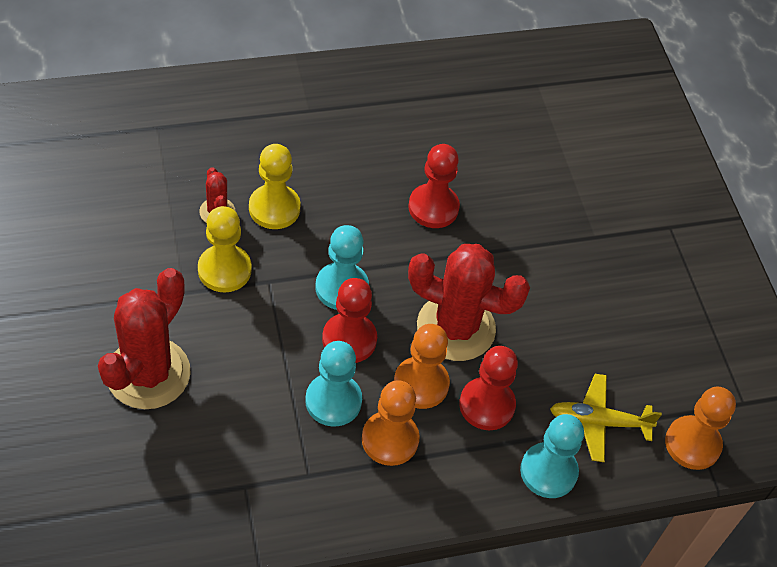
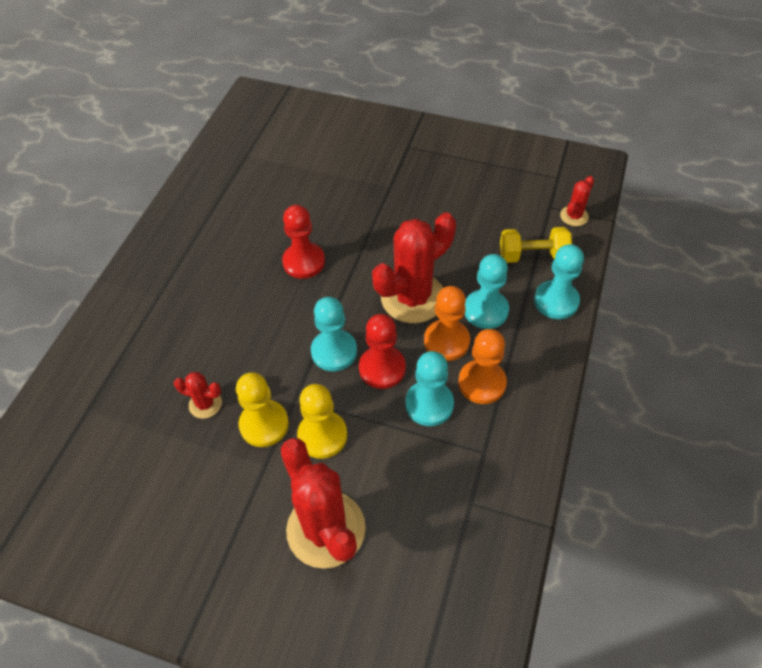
camera: 50 degrees left, 0 degrees up
(274, 208) = (231, 362): yellow pawn -> yellow pawn (322, 435)
(487, 405) = (486, 310): red pawn -> turquoise pawn
(598, 422) = (532, 255): yellow plane -> yellow dumbbell
(692, 444) = (574, 216): orange pawn -> red cactus

